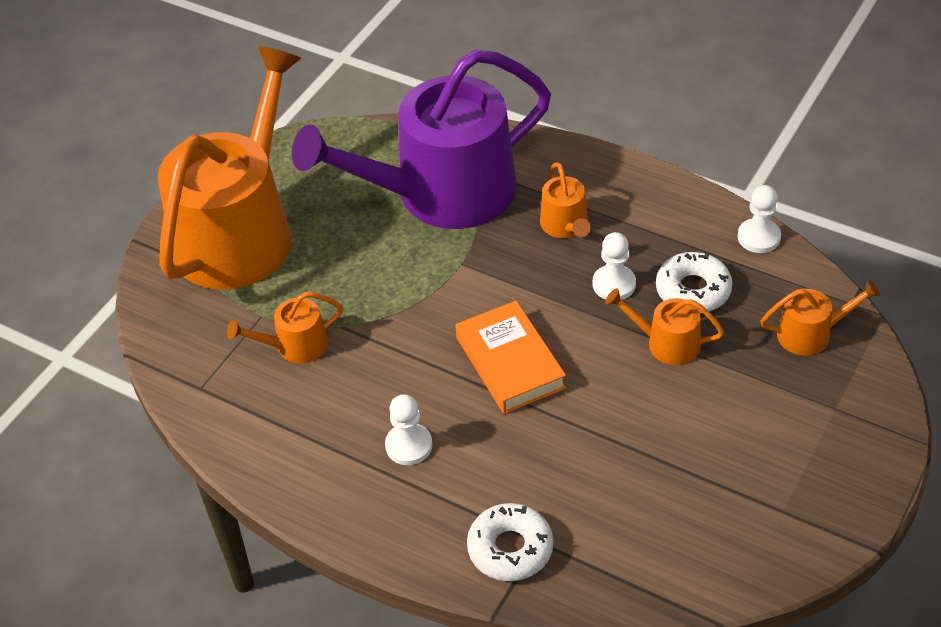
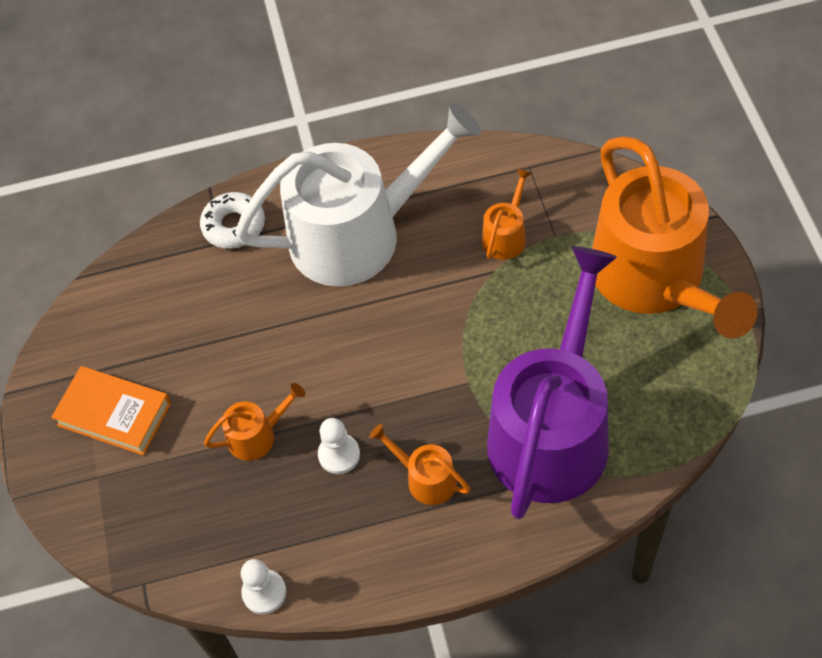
camera: 140 degrees right, 10 degrees up
(409, 445) = (358, 234): white pawn -> white watering can
(510, 363) = (352, 335): orange book -> orange book (114, 414)
(693, 290) = (275, 497): white donut -> none
(810, 334) = (157, 527): orange watering can -> none

